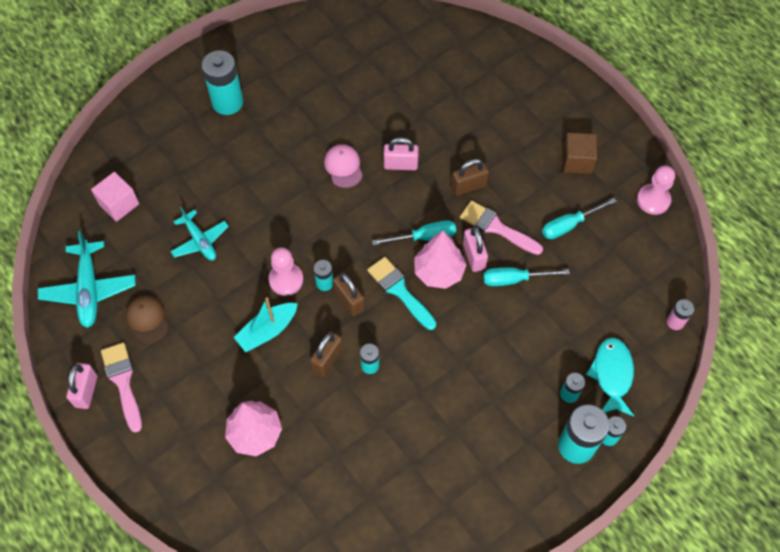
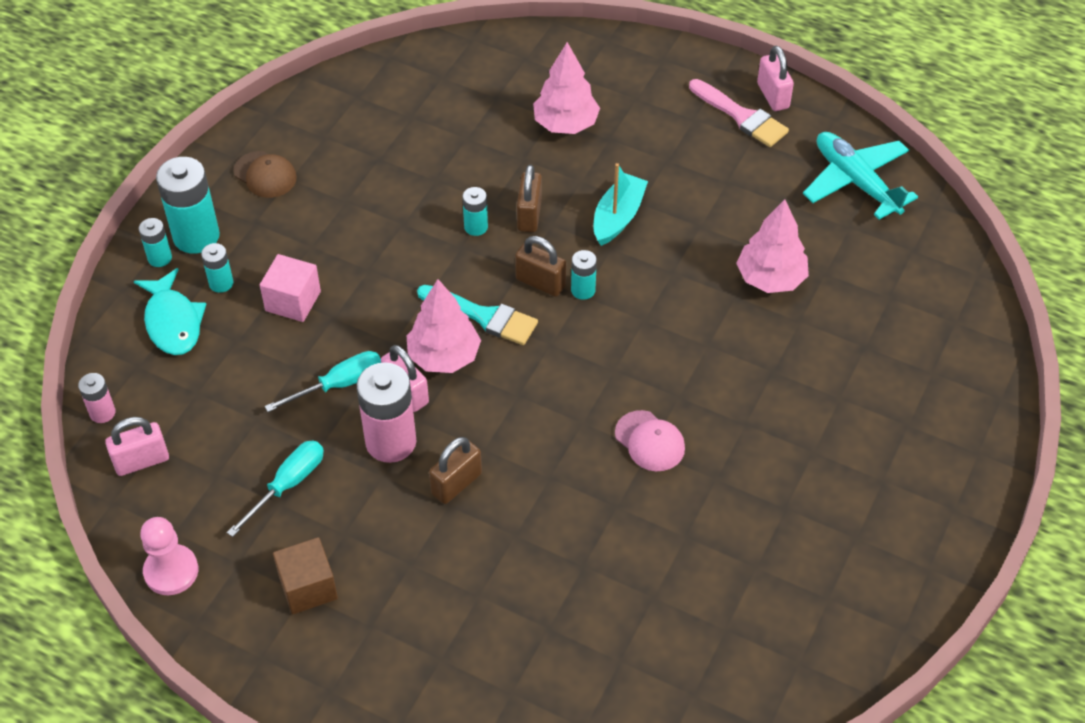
camera: 155 degrees right, 10 degrees down
(119, 204) = (906, 280): pink cube -> pink cube (293, 301)
(147, 320) = (764, 178): brown cap -> brown cap (265, 175)
(200, 241) = (770, 278): turquoise plane -> pink tree
(227, 102) = (878, 467): turquoise battery -> none
(286, 280) = (633, 276): pink pawn -> none
(400, 165) = (570, 476): pink padlock -> pink padlock (141, 461)
(424, 237) = (485, 391): turquoise screwdriver -> none
(496, 227) = (391, 442): pink brush -> pink battery

